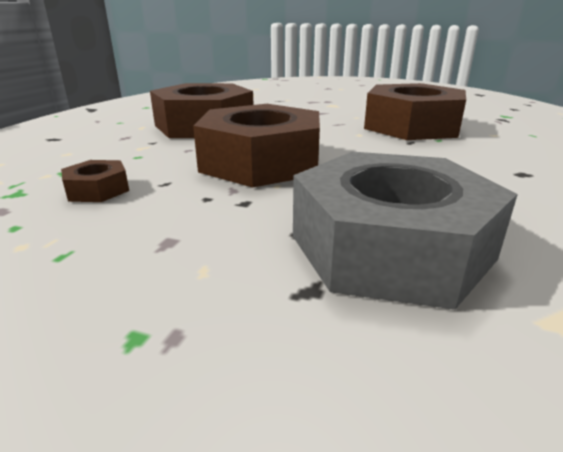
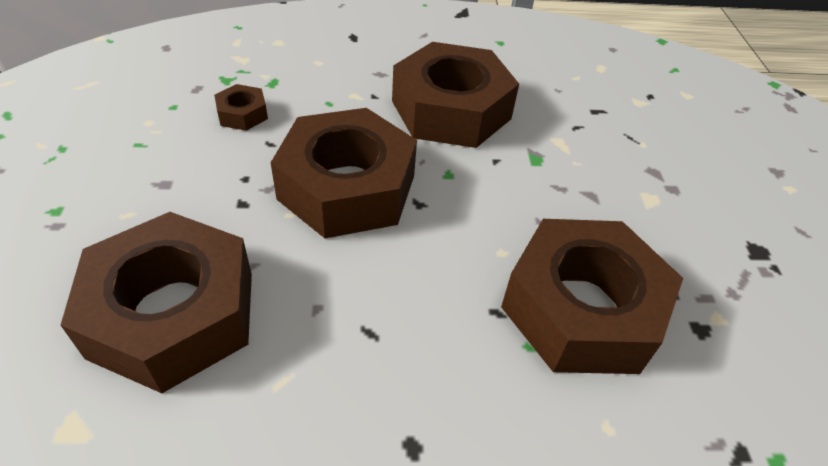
camera: 65 degrees right, 20 degrees up
(390, 247) = (173, 314): grey nut -> brown nut

